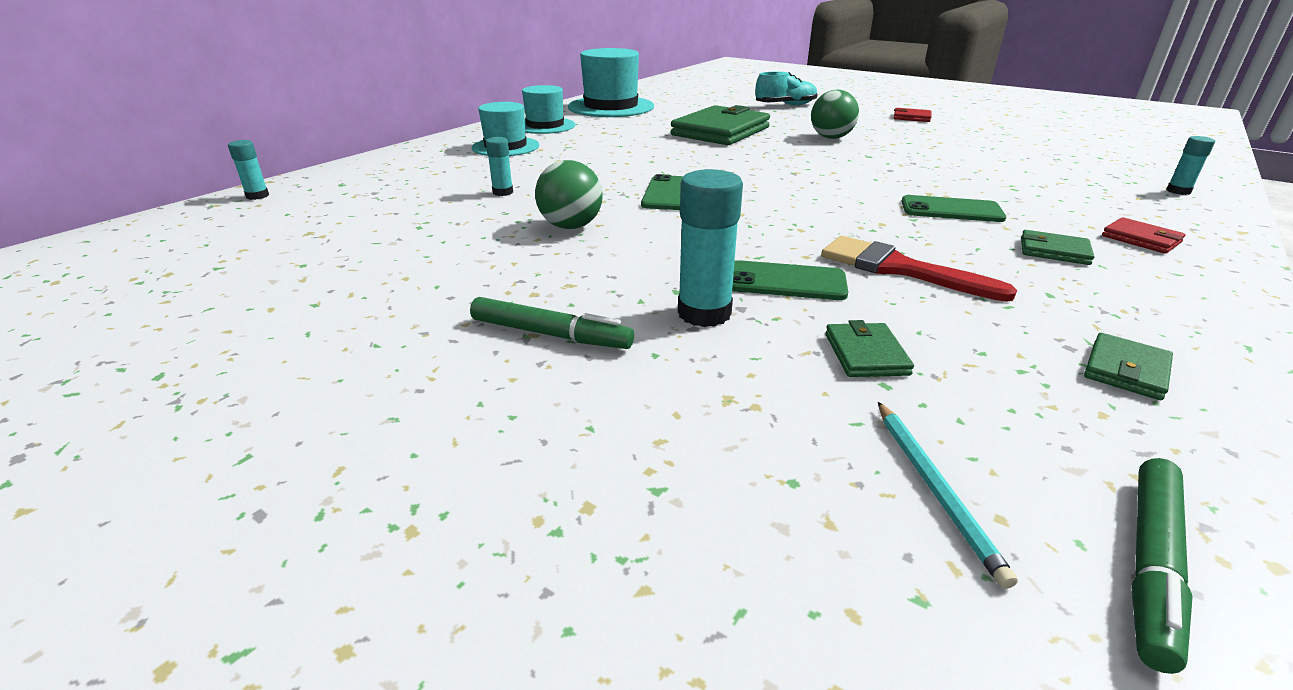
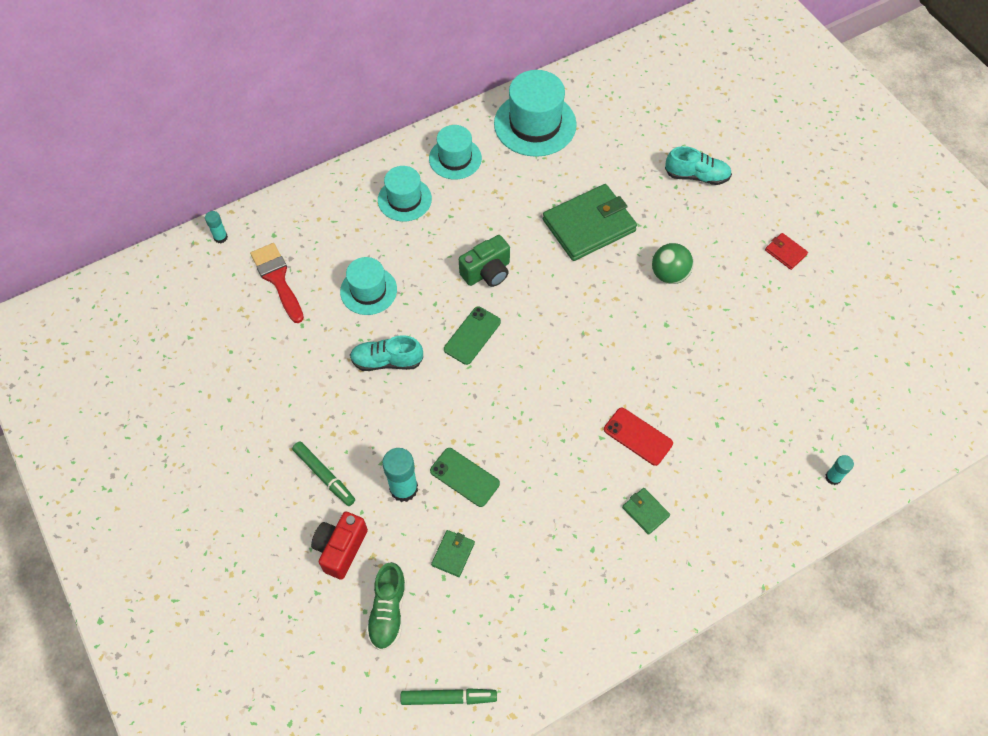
camera: 25 degrees right, 30 degrees up
(503, 192) = (368, 290): turquoise glue stick -> turquoise hat
(571, 226) = (387, 361): green ball -> turquoise shoe
(643, 163) = (487, 272): none -> green camera
(655, 407) = (340, 548): none -> red camera
(841, 463) = (388, 611): none -> green shoe
(899, 269) = (536, 491): red brush -> red brush (277, 279)
(934, 488) = (411, 637): turquoise pencil -> none
(951, 210) = (638, 436): green phone -> red phone
(1125, 370) = (557, 617): green wallet -> none
(1141, 239) = (716, 522): red wallet -> none
(1150, 565) = (448, 698): green marker -> green marker turned 150 degrees counterclockwise

